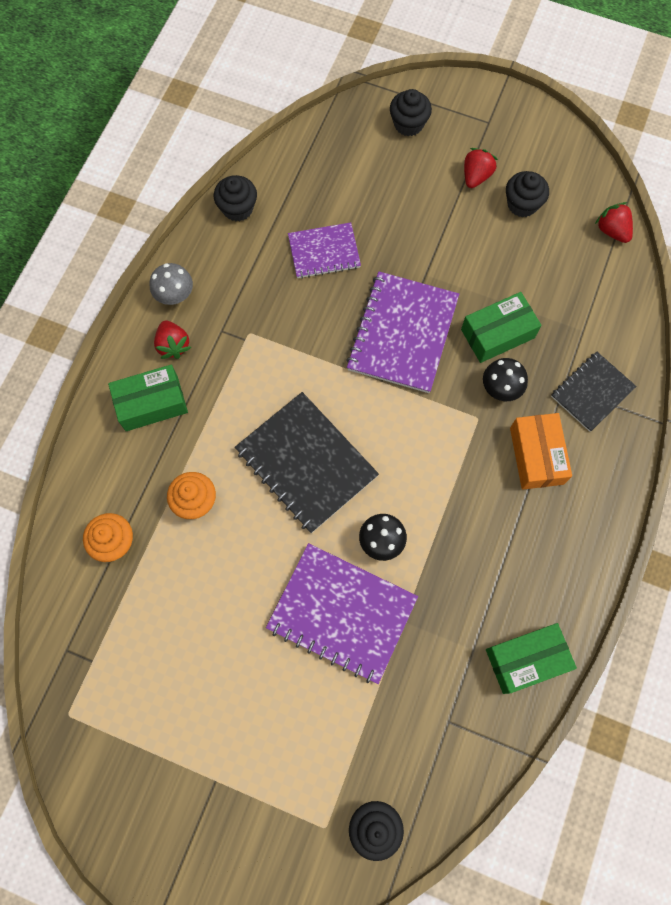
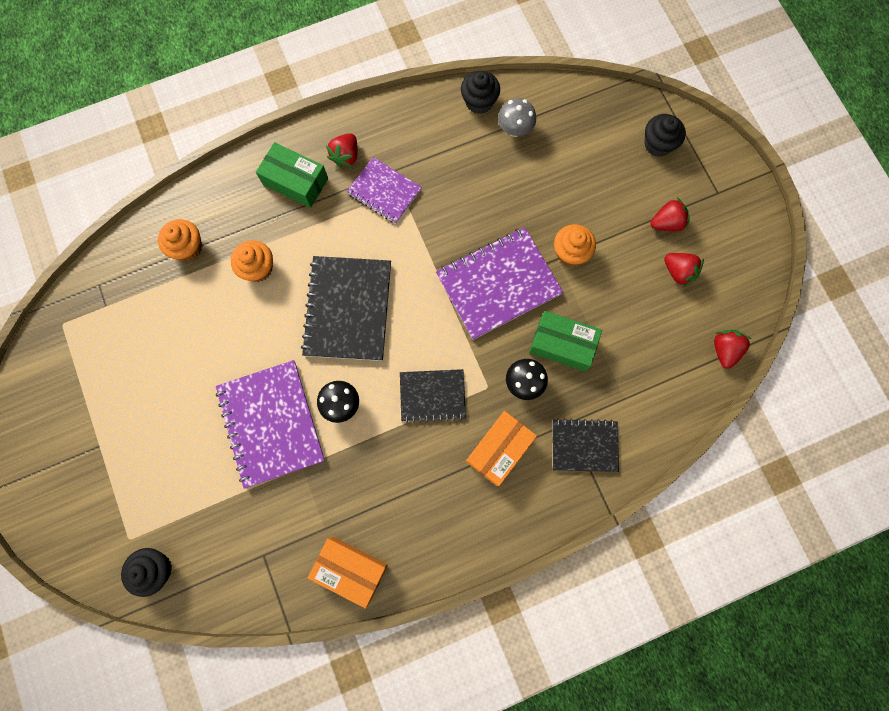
camera: 45 degrees right, 5 degrees up
(175, 295) = (380, 125): grey mushroom -> grey mushroom (515, 129)
(324, 252) = (505, 181): purple notebook -> purple notebook (384, 191)
(430, 260) = (570, 252): none -> orange cupcake
(444, 465) = (432, 395): none -> black notebook
(522, 204) = (678, 272): black cupcake -> red strawberry
(526, 659) = (350, 569): green box -> orange box

